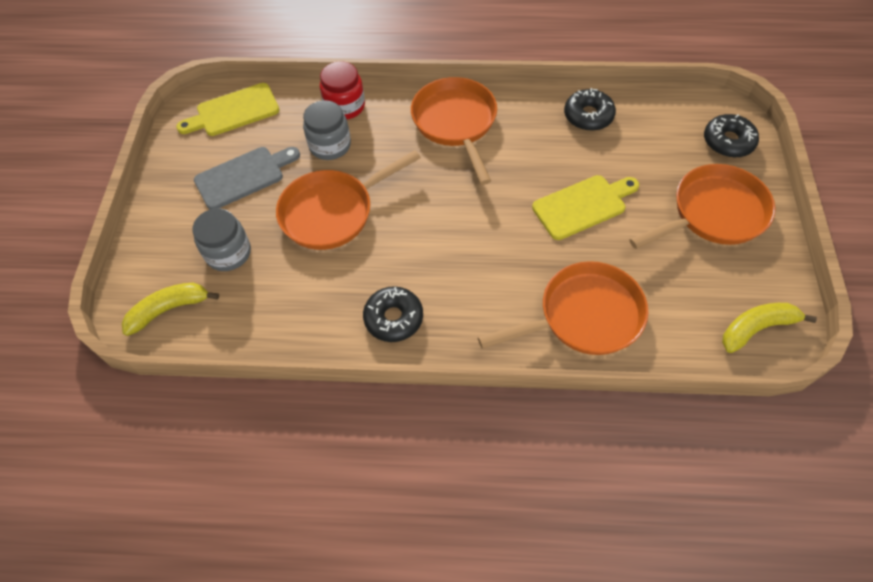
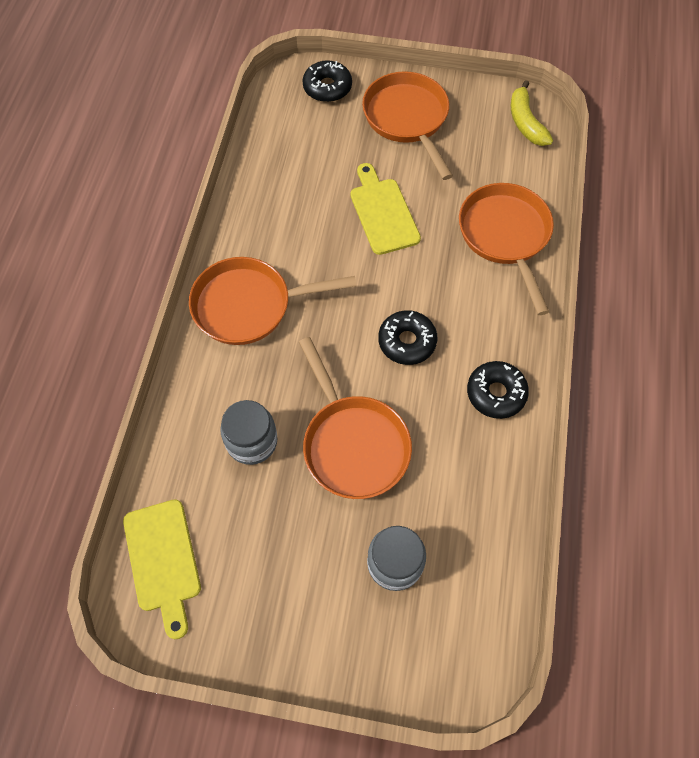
camera: 85 degrees left, 5 degrees up
(169, 309) = (466, 632): yellow banana -> none
(243, 176) = (280, 546): grey cutting board -> none
(345, 106) = (191, 420): red jar -> none
(588, 116) = (268, 185): black donut -> black donut (407, 342)

